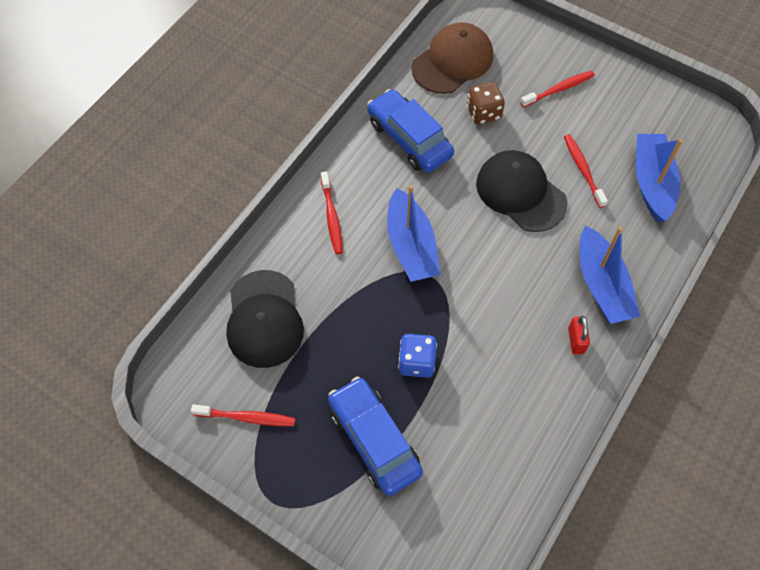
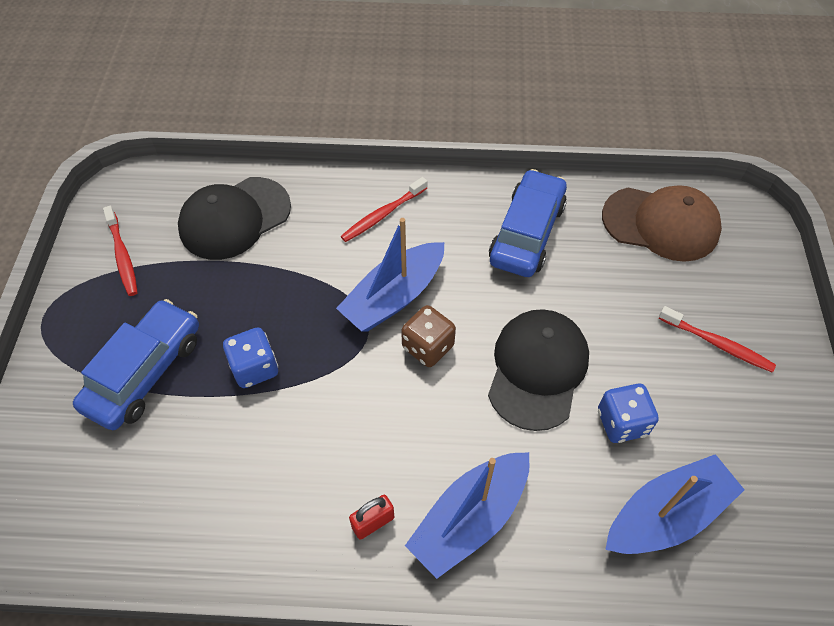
camera: 60 degrees right, 5 degrees down
(483, 113) = (617, 284): brown dice -> brown dice (428, 347)
(583, 170) = (622, 422): red toothbrush -> blue dice

